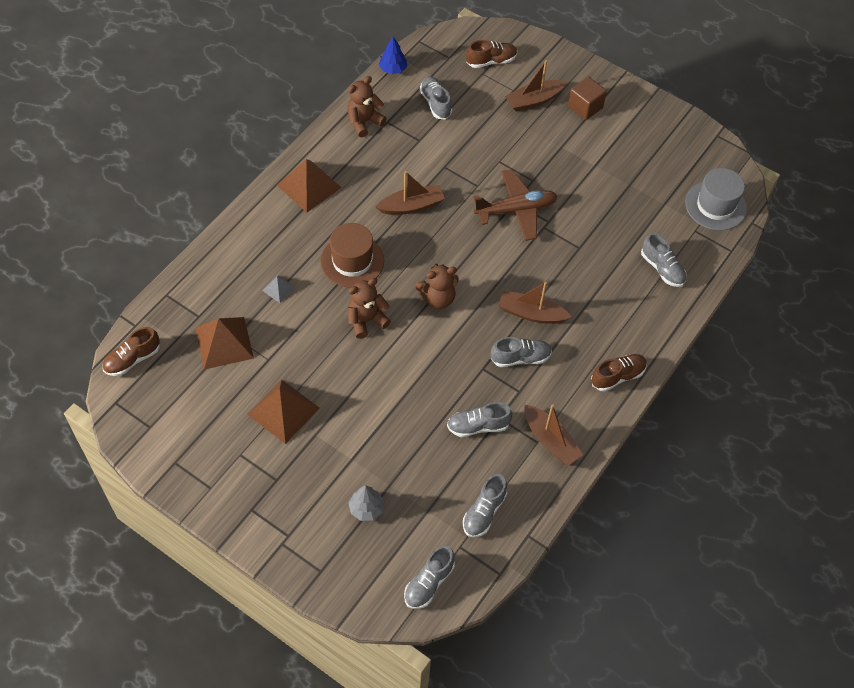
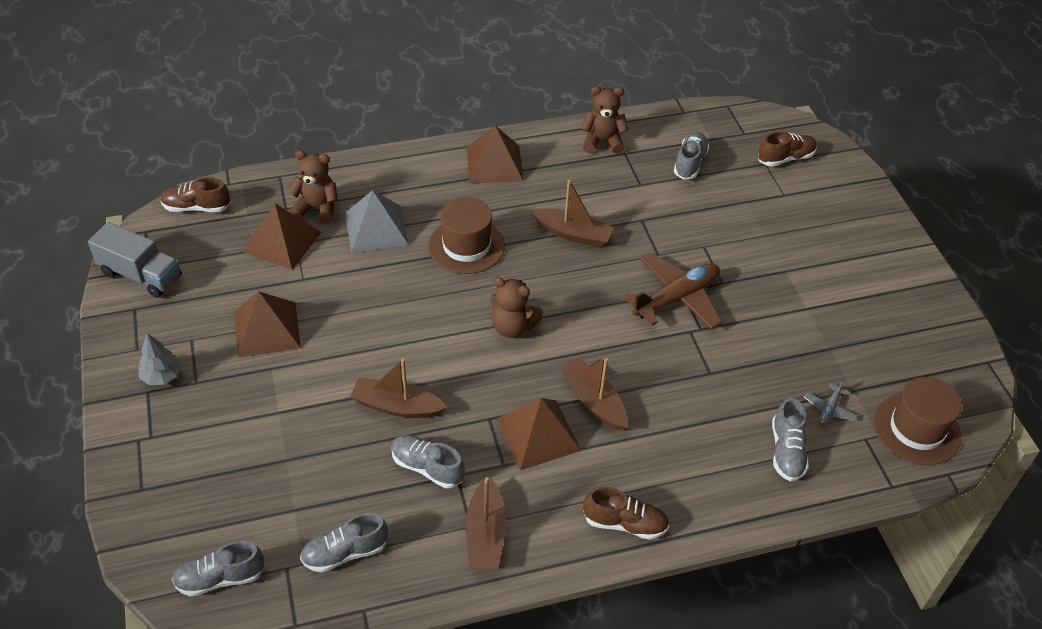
camera: 40 degrees right, 10 degrees down
(151, 436) = (141, 275): none -> grey truck
(278, 289) = (376, 228): grey pyramid -> grey pyramid, size x2.02
(366, 320) = (424, 303): brown teddy bear -> brown teddy bear (317, 208)
(366, 508) = (242, 465): grey tree -> grey tree (162, 376)
(393, 69) = (676, 115): blue tree -> none
(491, 61) = (785, 158): brown shoe -> brown shoe turned 45 degrees counterclockwise
(516, 210) = (676, 298): brown plane -> brown plane turned 60 degrees counterclockwise
(520, 358) = (538, 434): grey shoe -> brown pyramid
(534, 100) = (797, 214): brown boat -> brown boat (397, 406)
(585, 107) = (849, 250): brown cube -> none
(661, 225) = (829, 409): none -> grey plane
(715, 205) = (916, 429): grey hat -> brown hat

